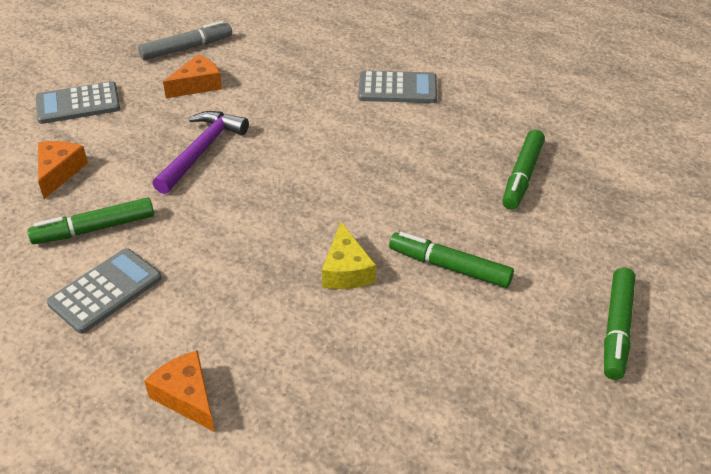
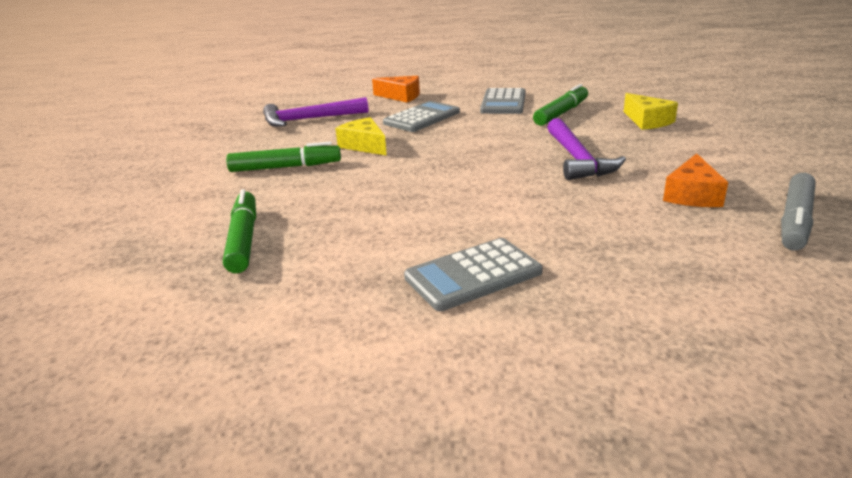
camera: 150 degrees right, 15 degrees down
(59, 172) = (647, 121): orange cheese -> yellow cheese
(78, 104) = (746, 149): grey calculator -> grey calculator (422, 118)
(361, 385) = (310, 119): none -> purple hammer
(617, 329) = (135, 177): green marker -> none

